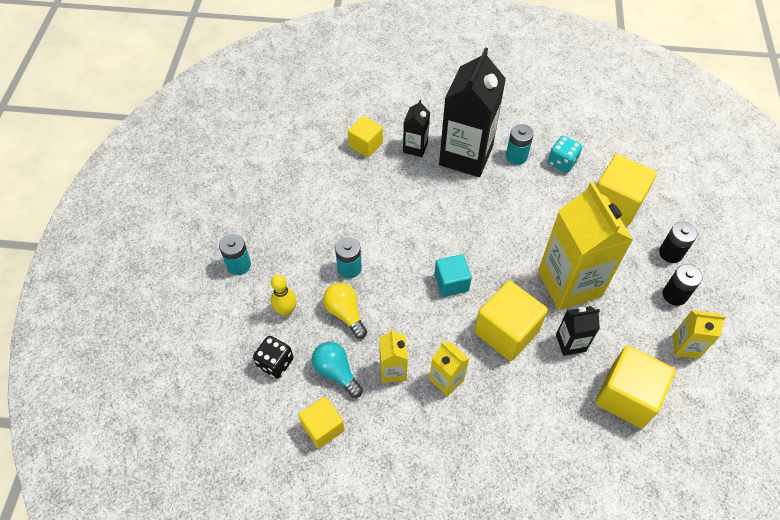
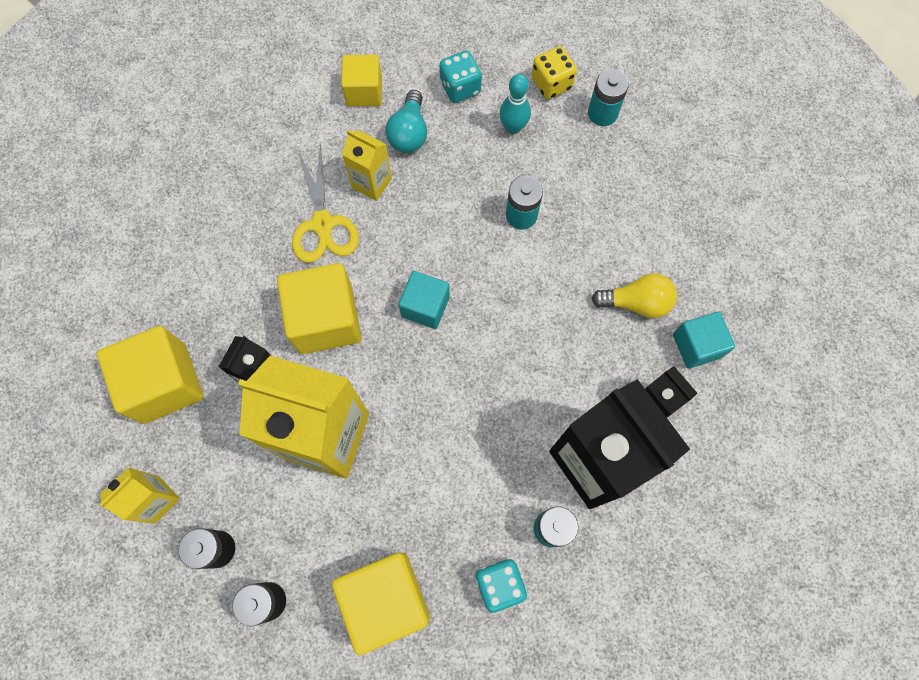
camera: 125 degrees right, 15 degrees up
(234, 307) = (551, 84): none -> yellow dice
(275, 363) = (460, 88): black dice -> turquoise dice
(286, 310) = (513, 127): yellow bowling pin -> turquoise bowling pin
(336, 372) = (409, 133): turquoise light bulb -> turquoise light bulb turned 105 degrees clockwise
(345, 313) = (468, 178): yellow light bulb -> yellow light bulb (636, 302)
(366, 145) = (697, 346): yellow cube -> turquoise cube
(446, 380) = (323, 224): yellow carton -> yellow scissors

